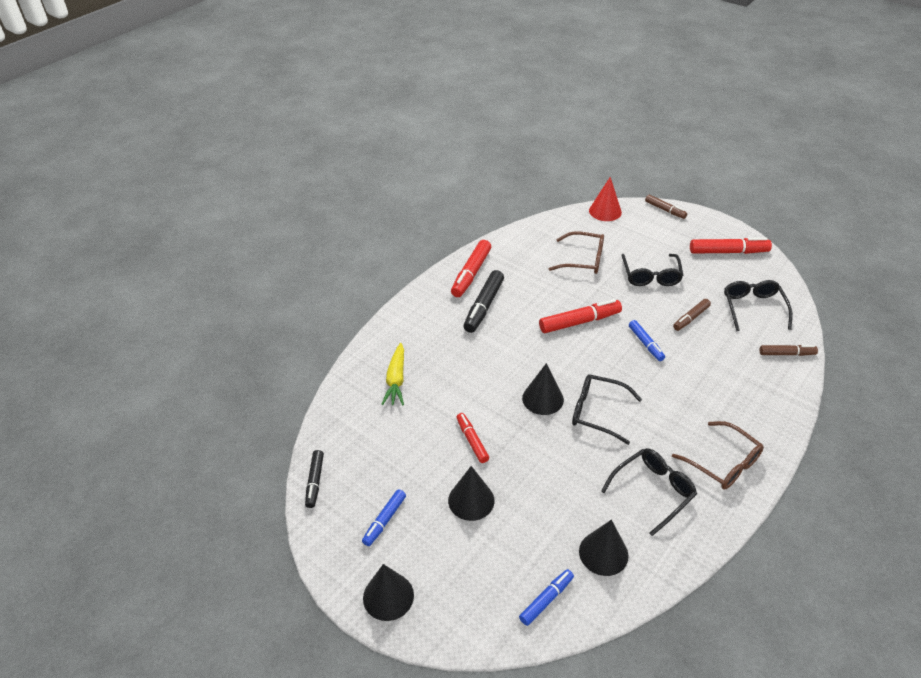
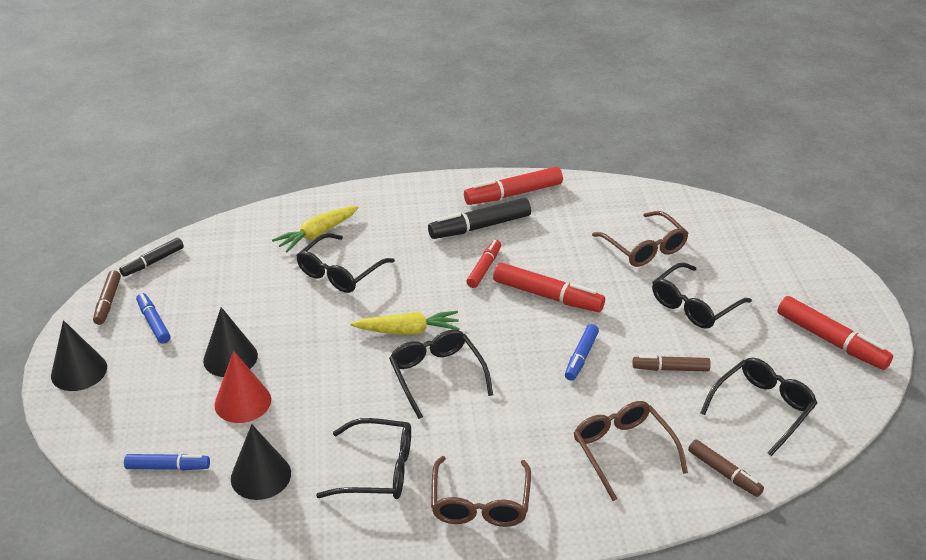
camera: 45 degrees right, 5 degrees down
(384, 520) = (153, 322): blue marker -> blue marker turned 75 degrees clockwise
(449, 394) = (339, 272): none -> black glasses
(472, 441) = (300, 318): red marker -> red marker (484, 268)
(543, 399) = (408, 331): black cone -> yellow carrot
(605, 211) = (747, 220): red cone -> red cone (242, 402)
(665, 210) = (823, 258): brown marker -> brown marker (108, 302)
(735, 378) = (623, 450): none -> brown glasses

